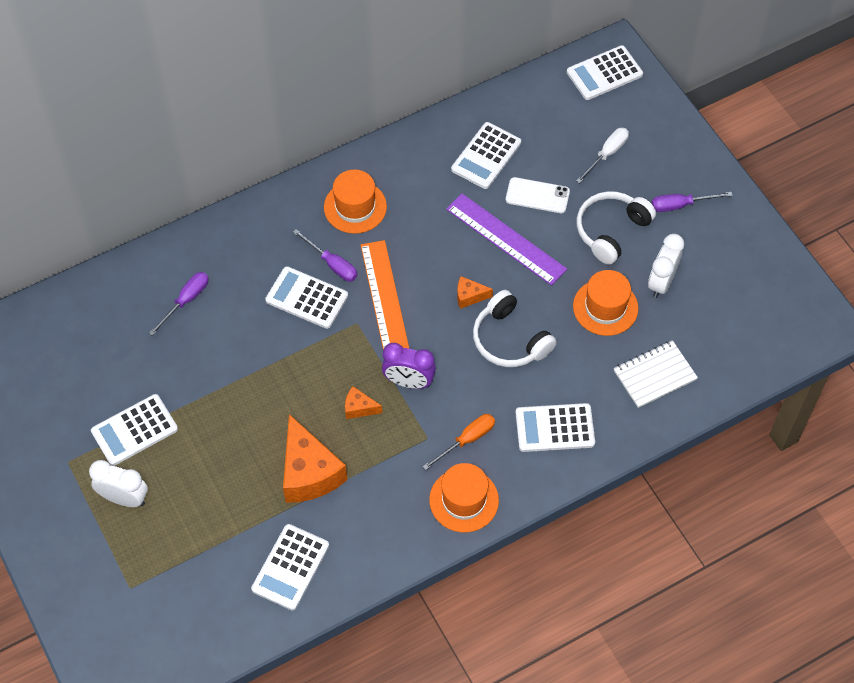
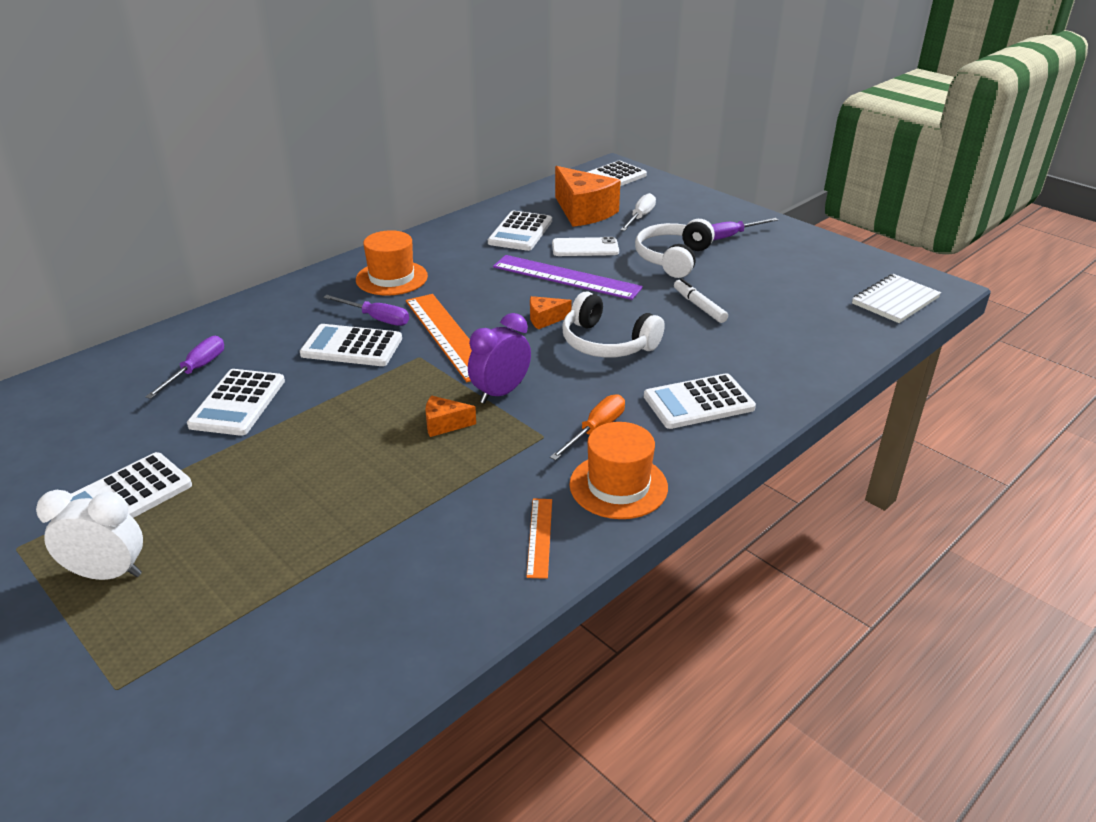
camera: 15 degrees left, 25 degrees down
(290, 567) = (390, 607): white calculator -> white calculator (238, 403)
(309, 472) = (392, 496): orange cheese -> orange cheese (583, 212)
(397, 533) = (540, 537): none -> orange ruler
(409, 382) = (500, 393): purple clock -> purple clock turned 135 degrees clockwise
(605, 307) = (699, 306): orange hat -> white marker
(654, 375) = (785, 345): white notebook -> white notebook (895, 301)
(661, 282) = (746, 283): white clock -> none

